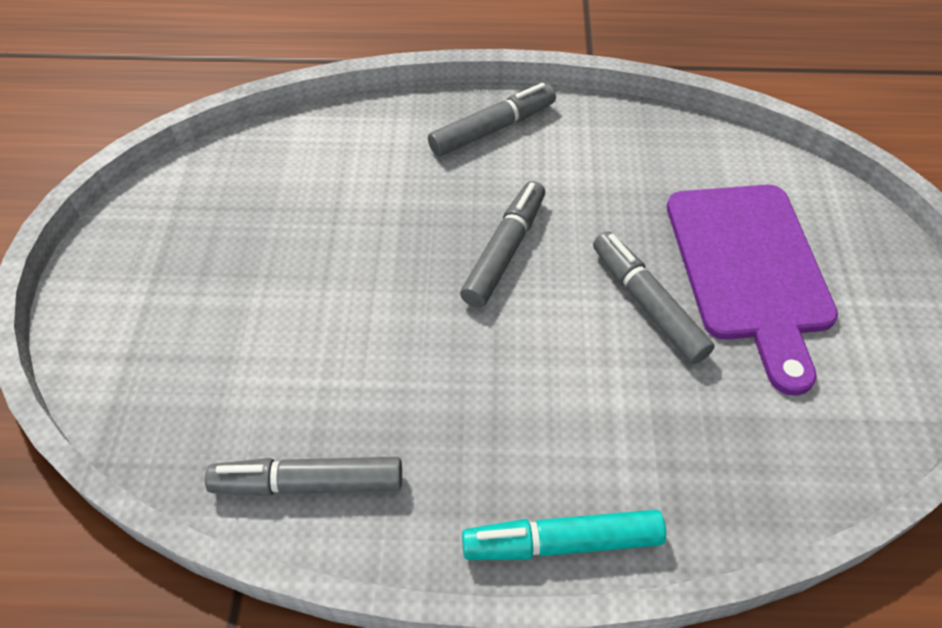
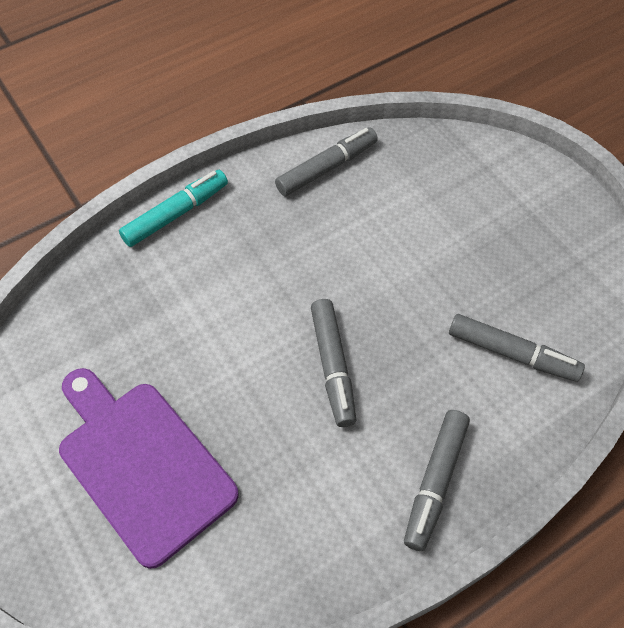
camera: 145 degrees right, 5 degrees up
(647, 304) = (205, 385): grey marker -> grey marker (512, 353)

